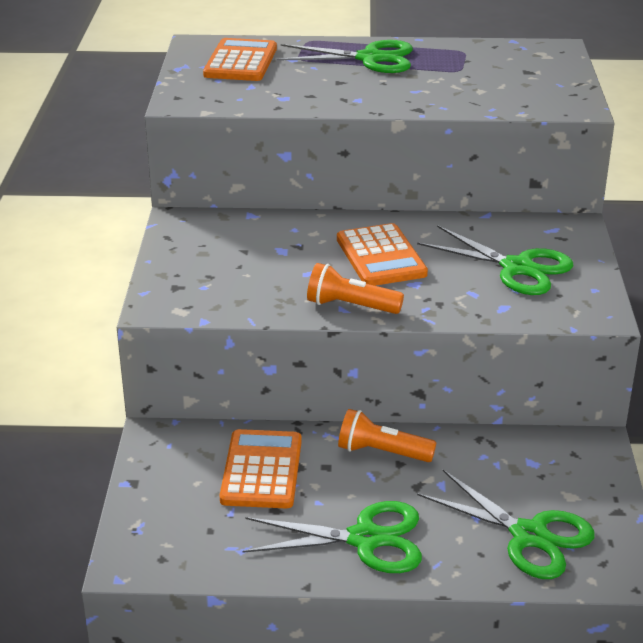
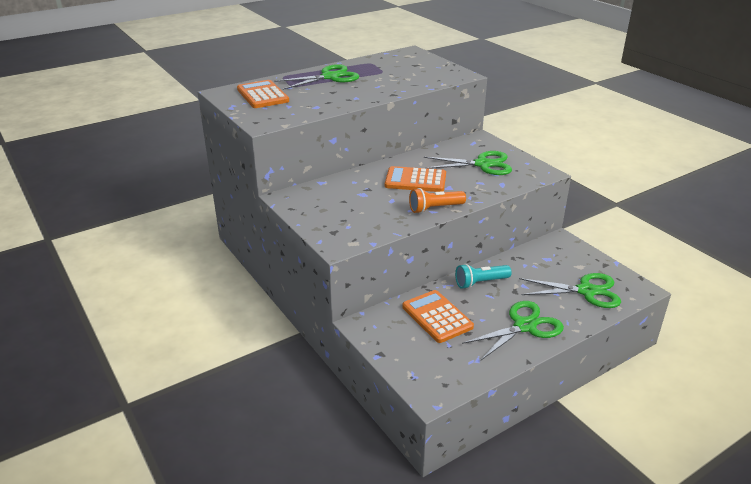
camera: 35 degrees left, 0 degrees up
(380, 257) = (415, 180): orange calculator -> orange calculator turned 150 degrees clockwise
(382, 452) = (480, 283): orange flashlight -> turquoise flashlight

